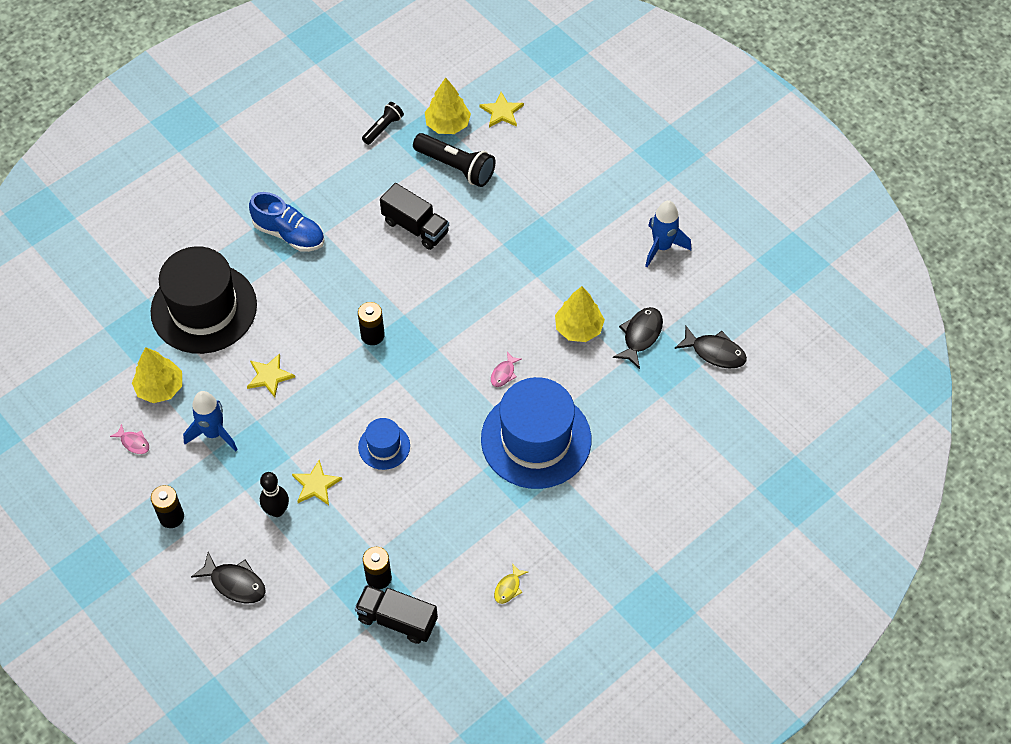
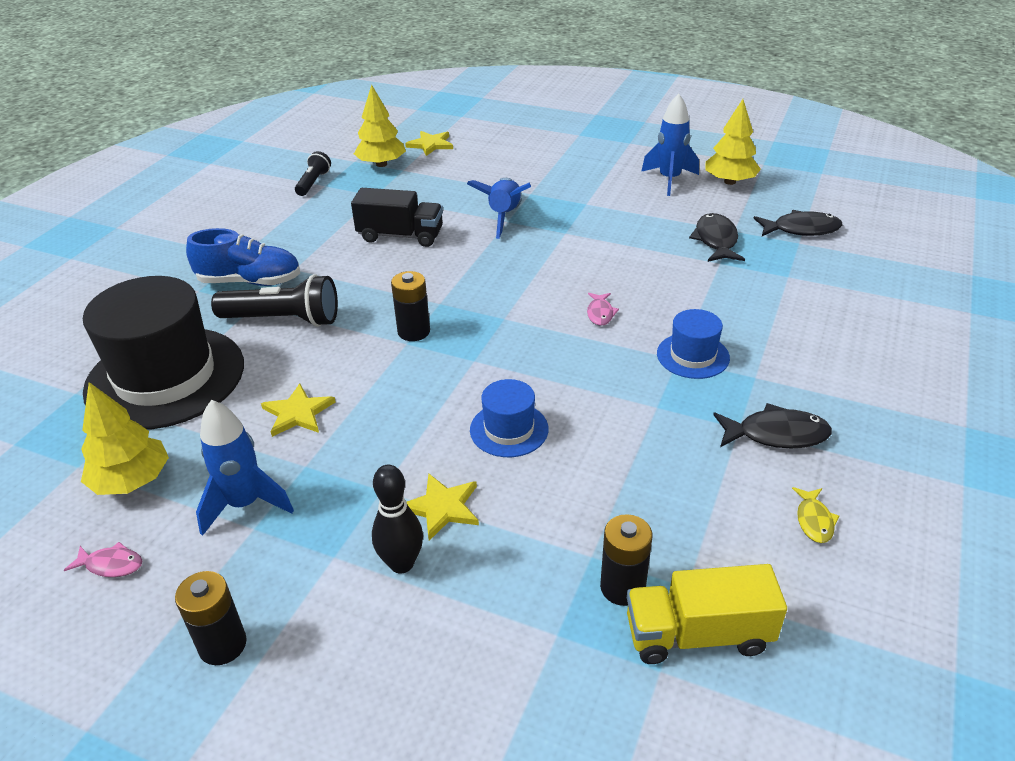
camera: 25 degrees left, 20 degrees down
(235, 583) = (390, 701): black fish -> black fish (776, 434)
(397, 620) = (698, 634): black truck -> yellow truck
(456, 167) = (413, 186): black flashlight -> black flashlight (284, 319)
(503, 237) = (504, 217): none -> blue rocket
(536, 439) = (693, 356): blue hat -> blue hat, size x0.47
(578, 328) = (647, 254): yellow tree -> yellow tree (730, 182)

